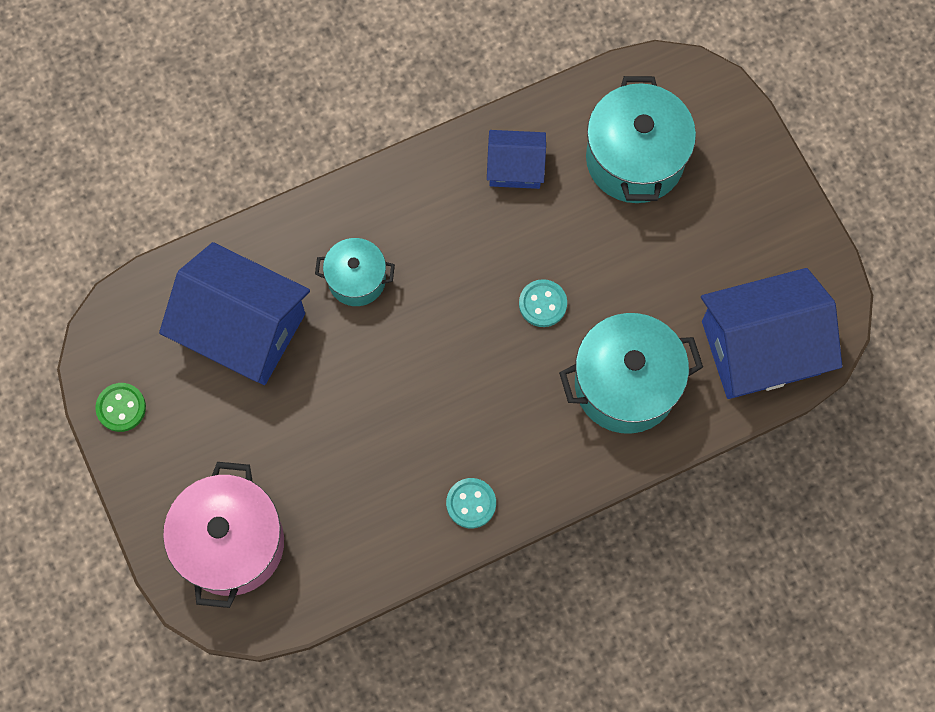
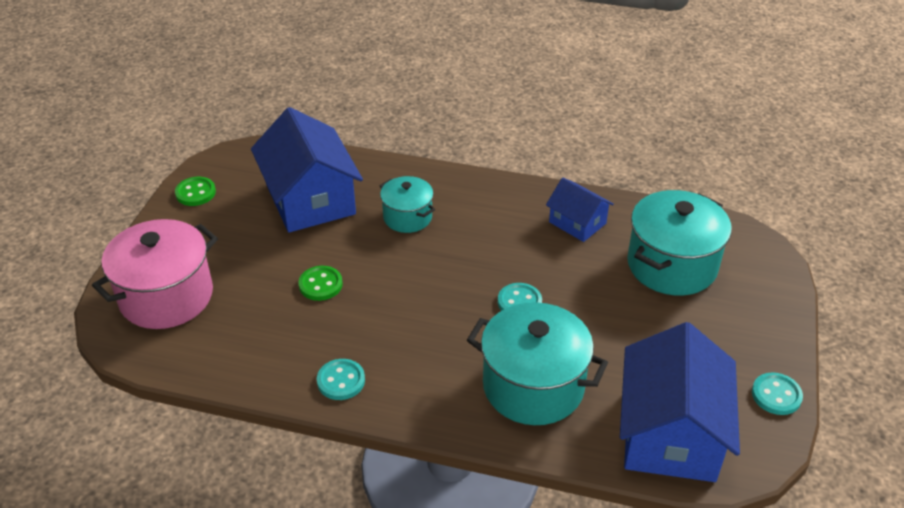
camera: 40 degrees right, 30 degrees down
(355, 420) = (320, 284): none -> green button
(760, 347) = (670, 433): blue house -> blue house turned 75 degrees clockwise
(811, 245) = (776, 395): none -> turquoise button

